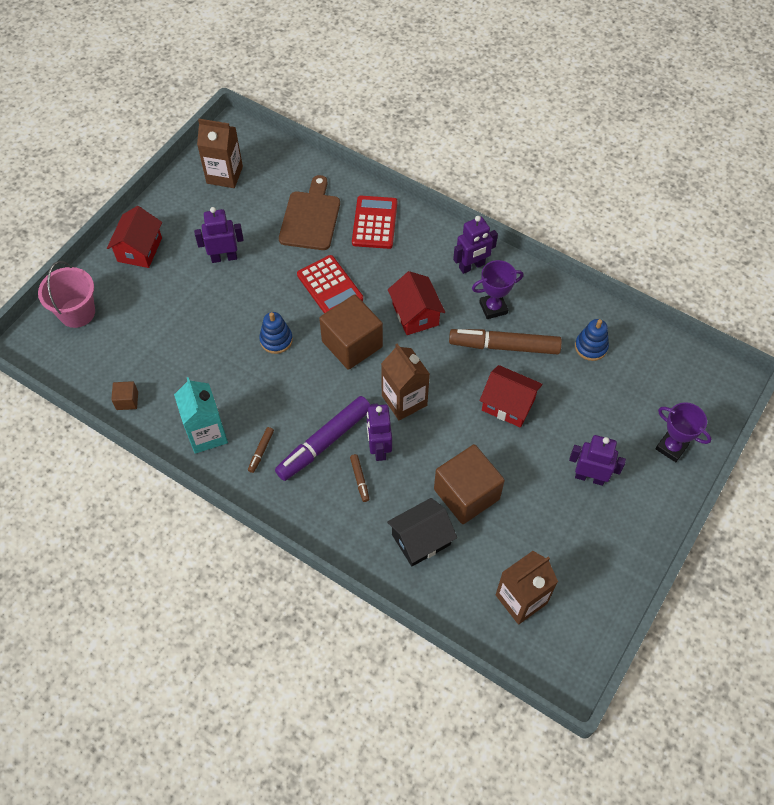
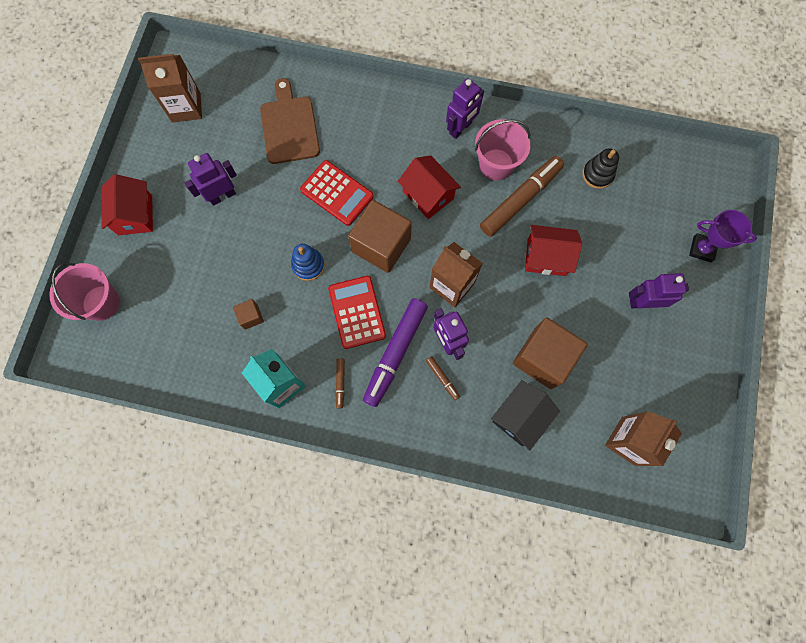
camera: 20 degrees left, 15 degrees up
(127, 400) = (191, 377): brown cube -> brown cube (251, 317)
(374, 223) = (352, 112): red calculator -> red calculator (357, 312)
(493, 308) = (496, 164): purple trophy -> pink bucket
(504, 346) = (520, 200): brown marker -> brown marker turned 150 degrees clockwise
(591, 347) = (597, 174): blue stacking toy -> black stacking toy

